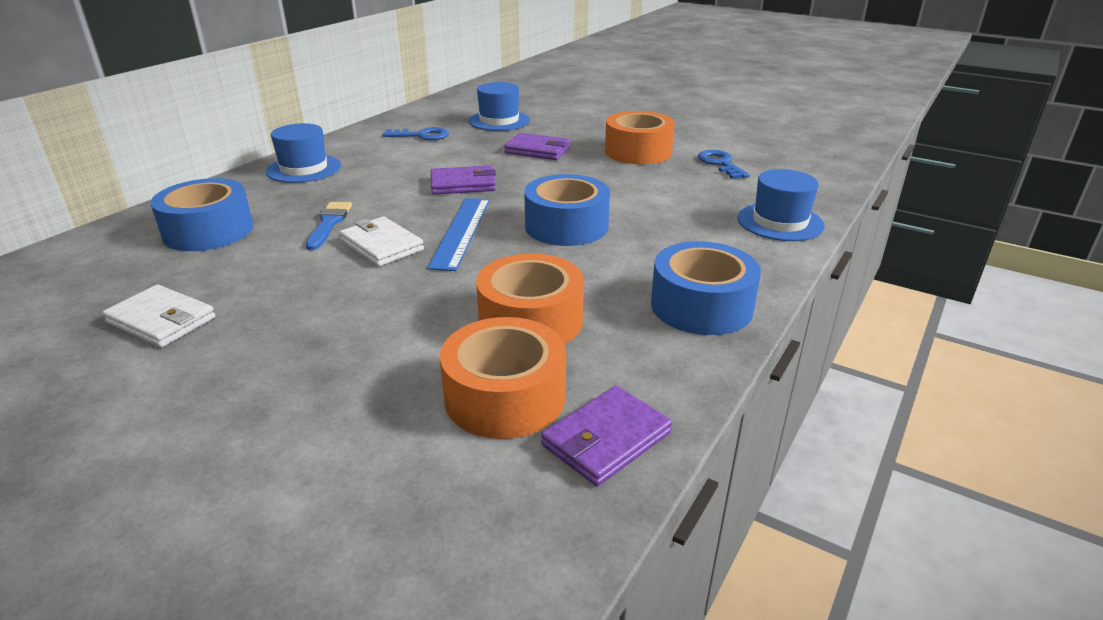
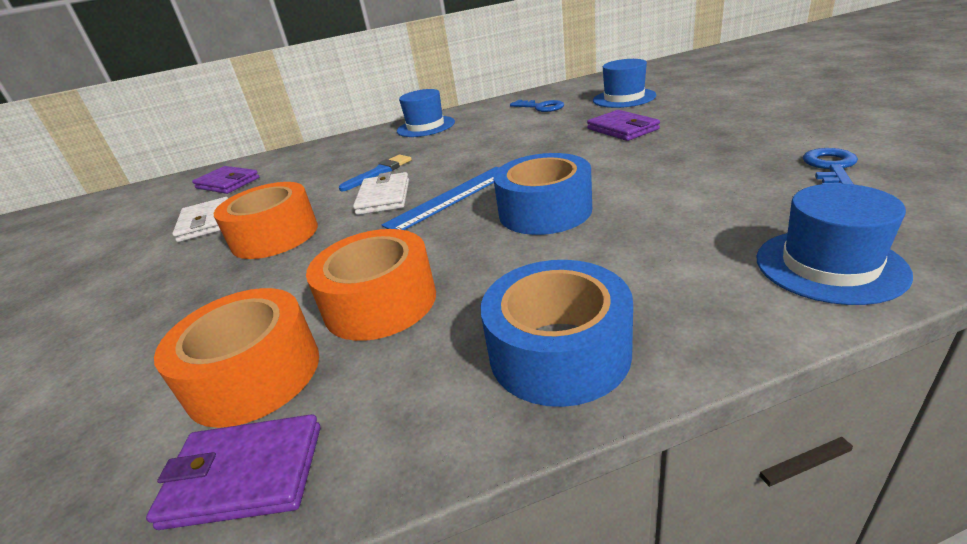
camera: 45 degrees right, 0 degrees up
(208, 231) = (313, 165): blue tape -> none
(463, 184) = (513, 154): purple wallet -> purple wallet (228, 183)
(638, 151) = (732, 141): orange tape -> orange tape (275, 236)

